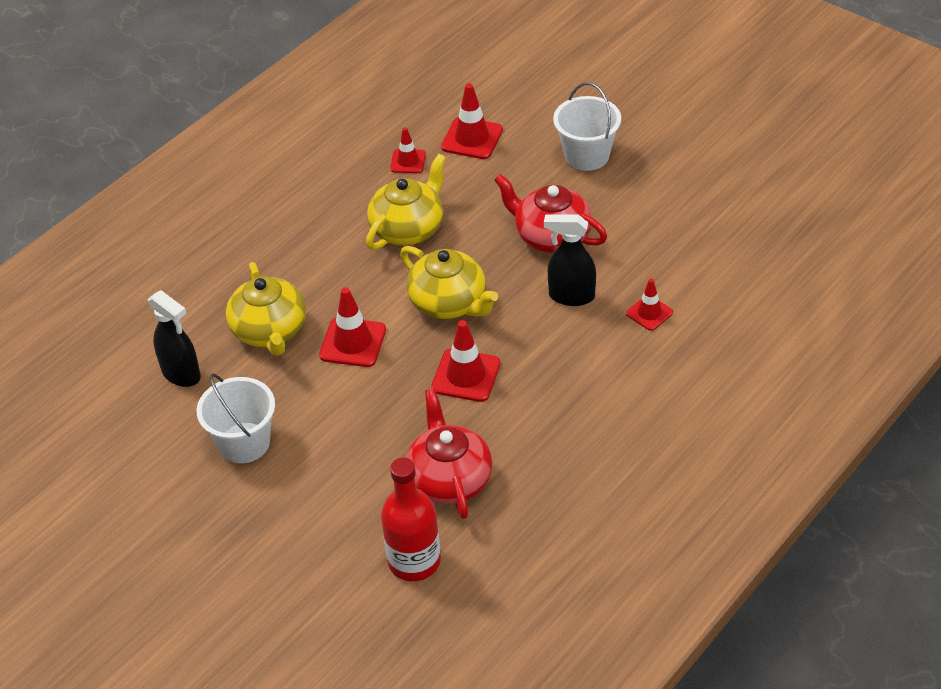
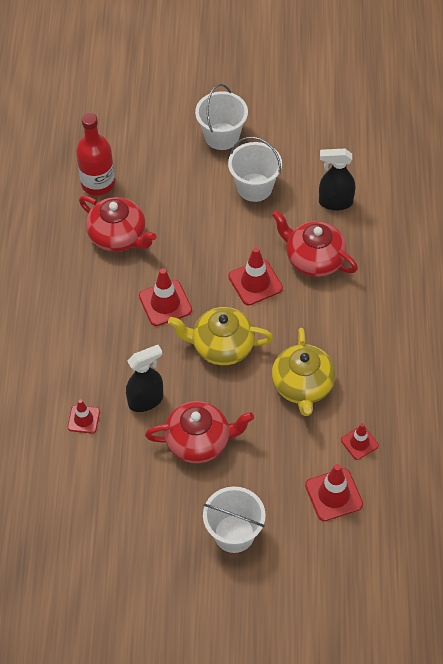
camera: 140 degrees right, 10 degrees up
(212, 529) = (222, 136): none -> white bucket
(270, 331) = (314, 259): yellow teapot -> red teapot

